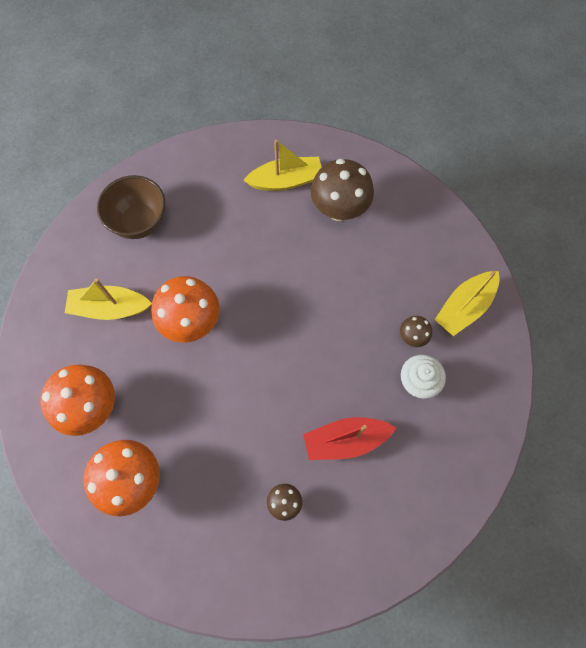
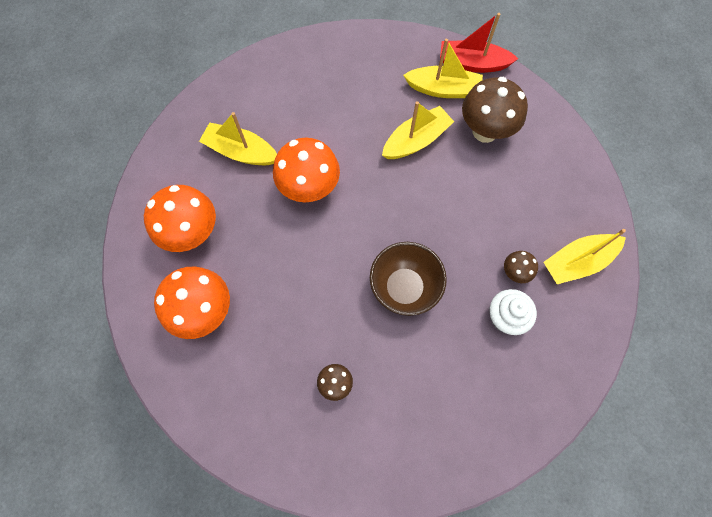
camera: 20 degrees right, 0 degrees up
(140, 222) = (295, 85): brown bowl -> brown bowl (404, 288)
(277, 240) = (416, 140): none -> yellow boat
(345, 440) = (414, 347): red boat -> red boat (472, 64)

